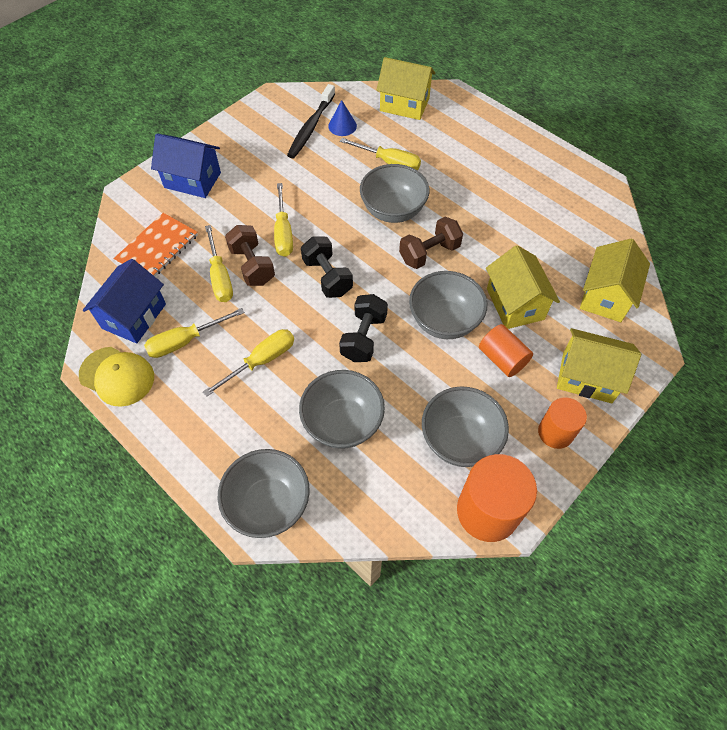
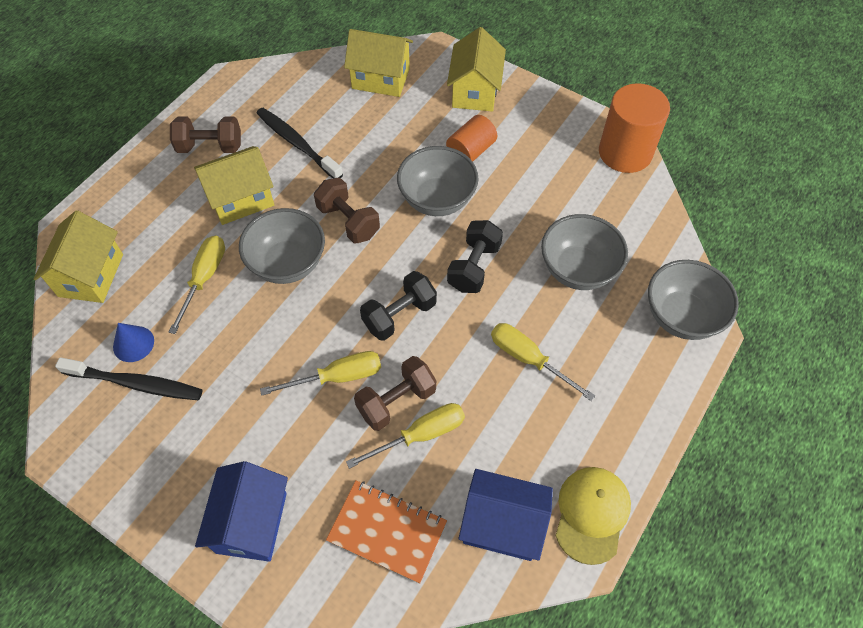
camera: 100 degrees left, 0 degrees up
(185, 341) = (523, 448): yellow screwdriver -> none
(363, 337) = (474, 267): black dumbbell -> black dumbbell turned 75 degrees counterclockwise
(460, 440) = (566, 176): grey bowl -> none
(515, 304) = (403, 144): yellow house -> yellow house (241, 199)
(522, 169) = (210, 147): none -> brown dumbbell
(522, 225) = (297, 143): none -> black toothbrush
(555, 432) = (537, 111): orange cylinder -> none

